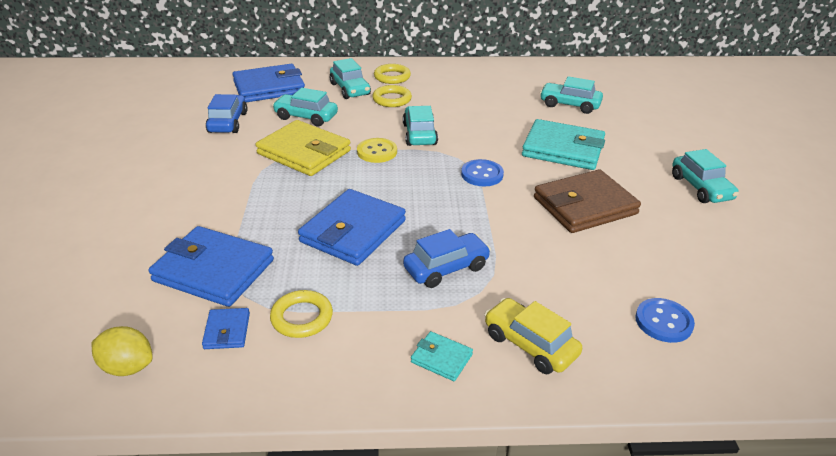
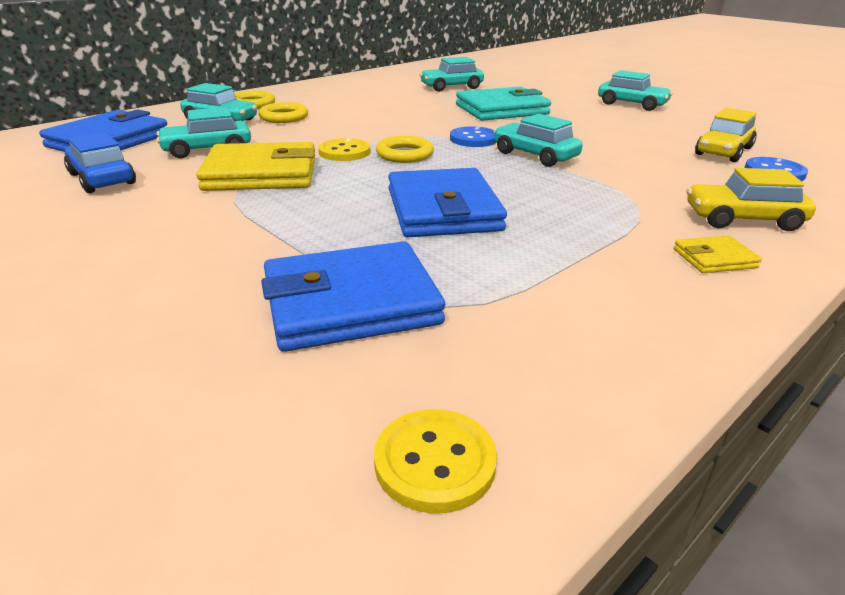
camera: 40 degrees left, 5 degrees down
(128, 367) = (435, 462): yellow lemon -> yellow button
(227, 331) = (486, 346): blue wallet -> none
(302, 317) = (539, 292): yellow ring -> yellow ring (404, 154)
(419, 134) = (362, 131): turquoise car -> turquoise car (535, 155)
(441, 358) = (714, 258): turquoise wallet -> yellow wallet
(446, 268) = (579, 202): blue car -> none
(584, 206) = (588, 133): brown wallet -> none
(667, 279) = (723, 151): none -> yellow car

